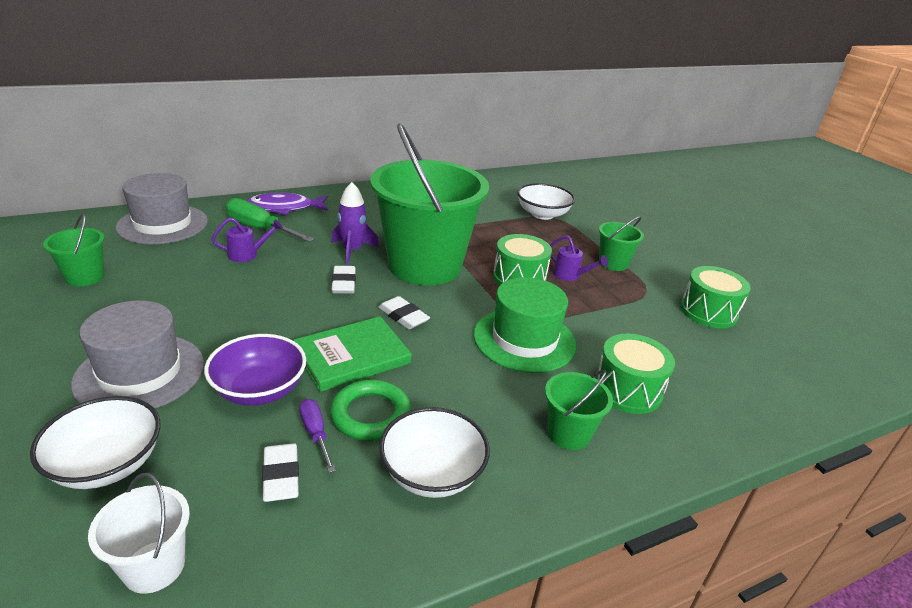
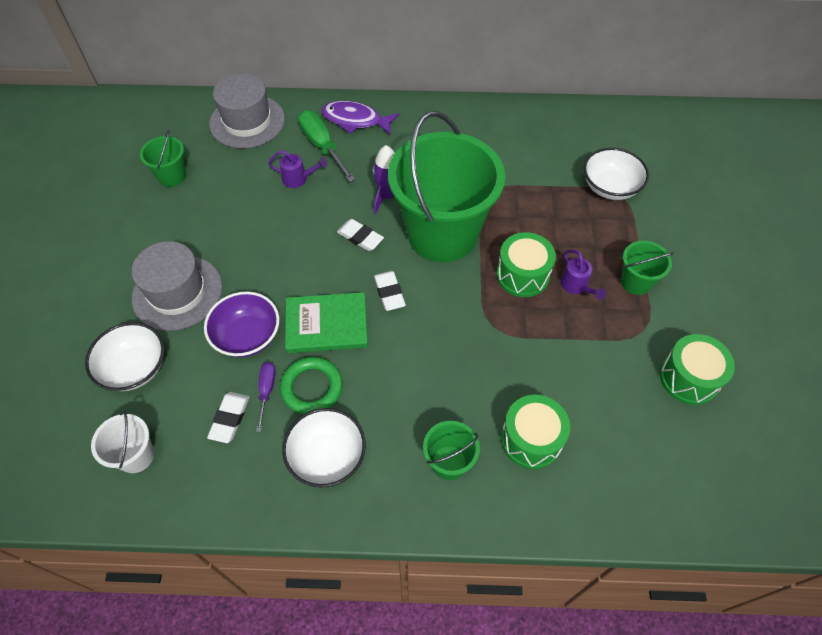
camera: 30 degrees right, 25 degrees up
(343, 283) = (360, 237): white eraser -> white eraser turned 75 degrees counterclockwise
(524, 339) = (477, 353): green hat -> none

